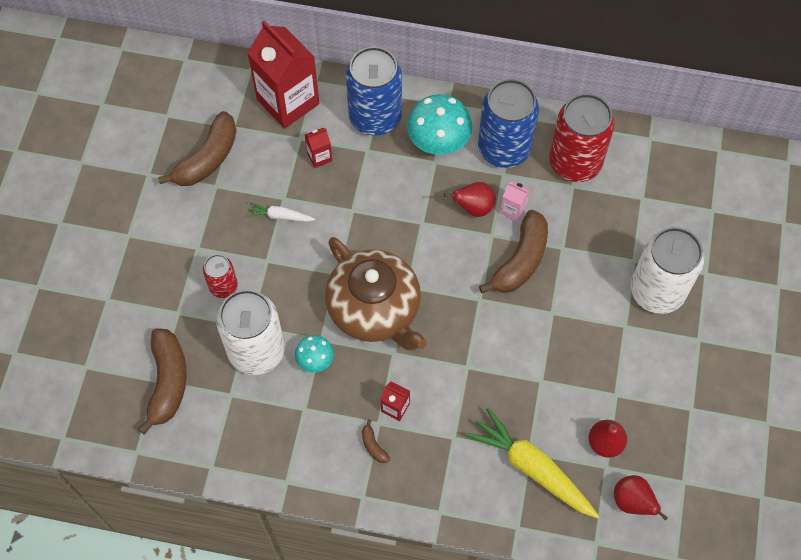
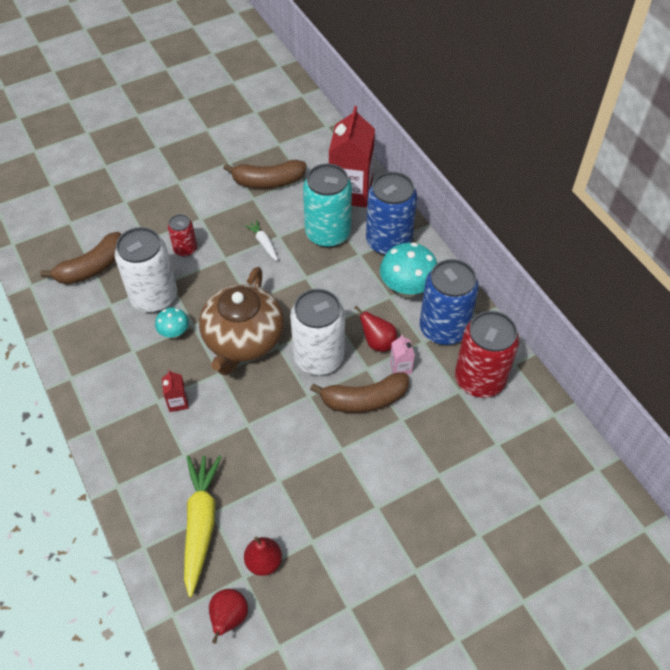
camera: 50 degrees right, 10 degrees down
(319, 157) = (327, 233): red carton -> turquoise can
(373, 446) = (137, 409): brown banana -> none
(657, 291) = (428, 509): white can -> white can (318, 357)

